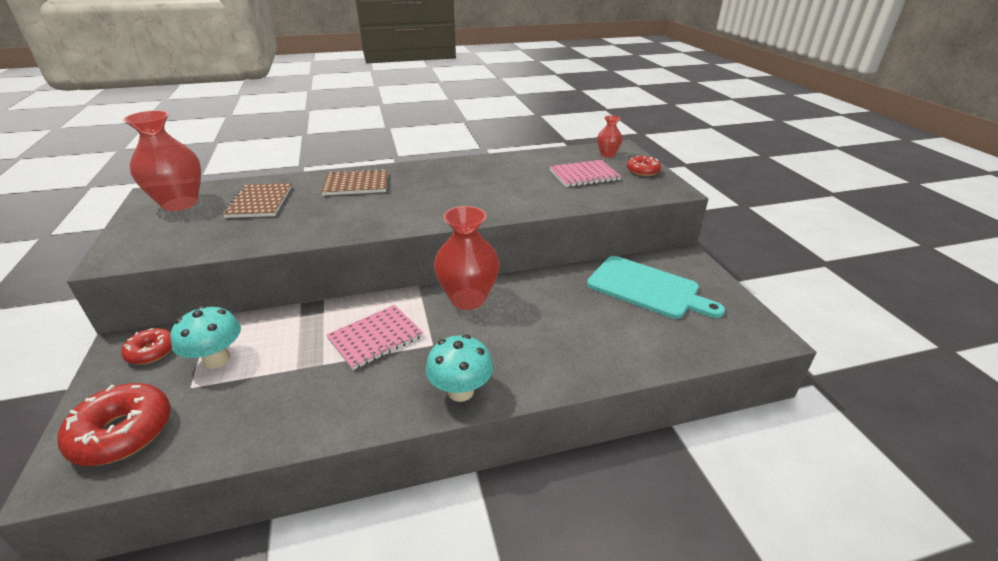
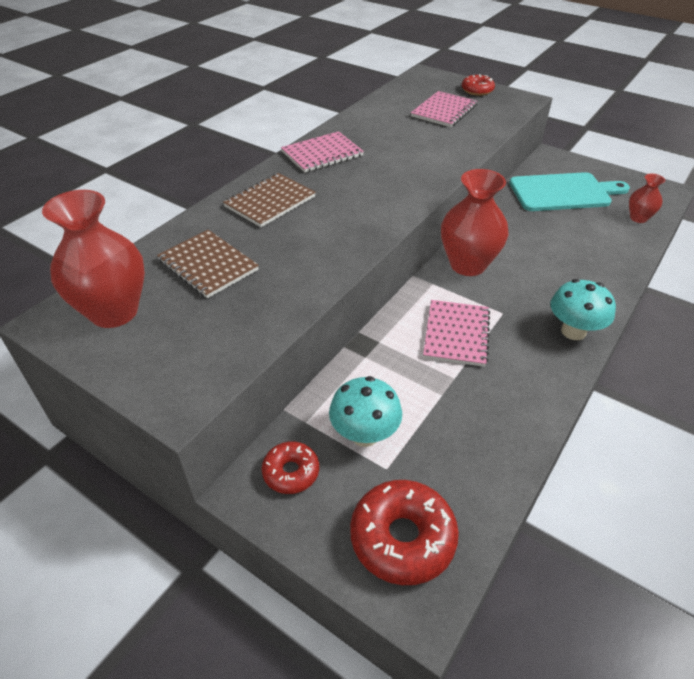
camera: 40 degrees left, 10 degrees up
(441, 171) = (322, 154): none -> pink notebook
(607, 154) = (427, 84): red vase -> red vase (638, 218)

